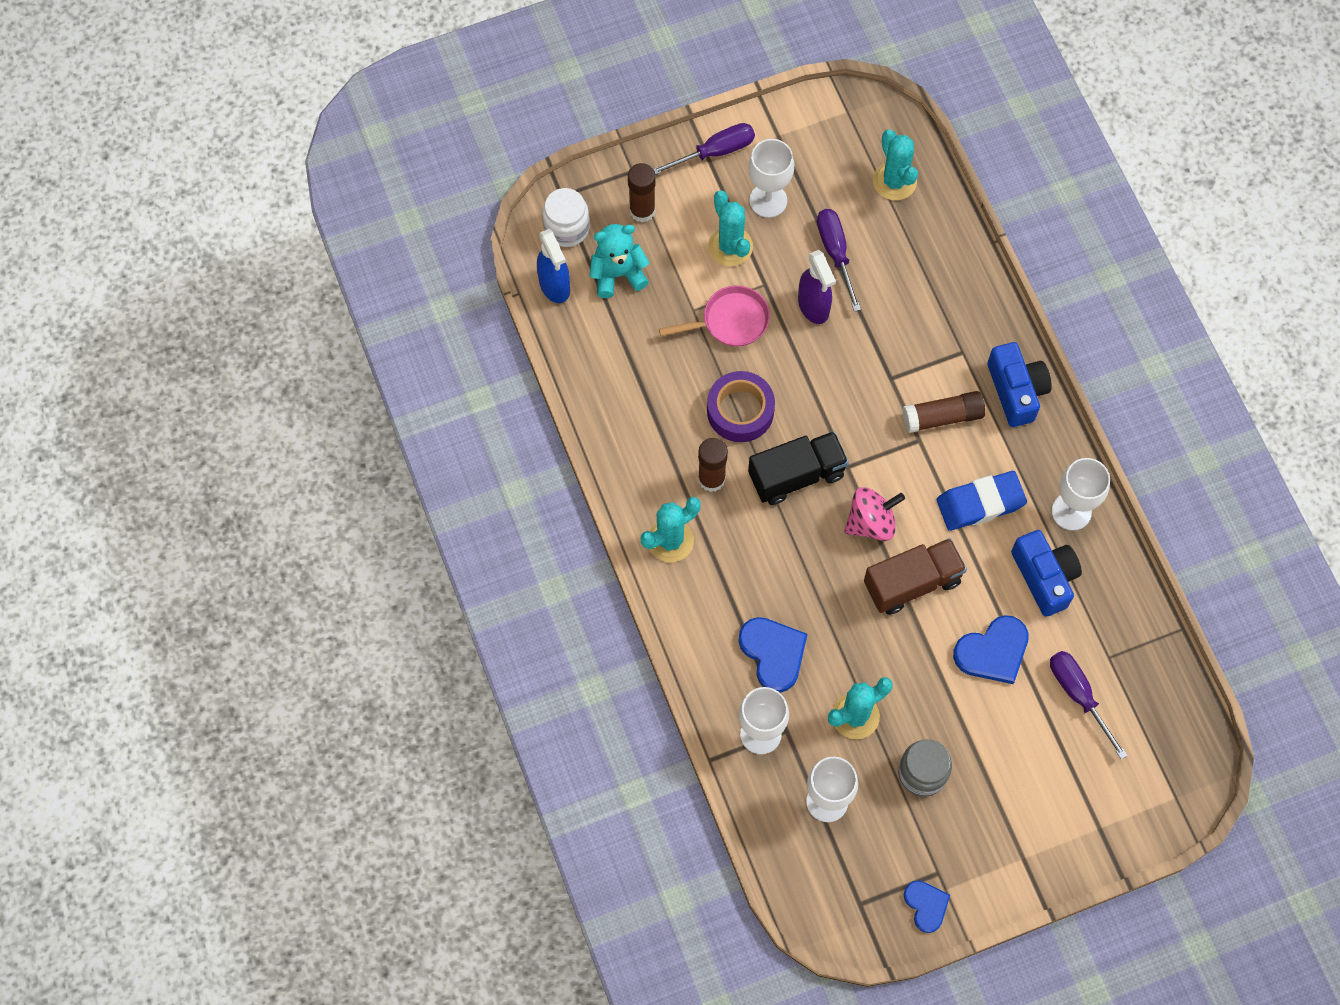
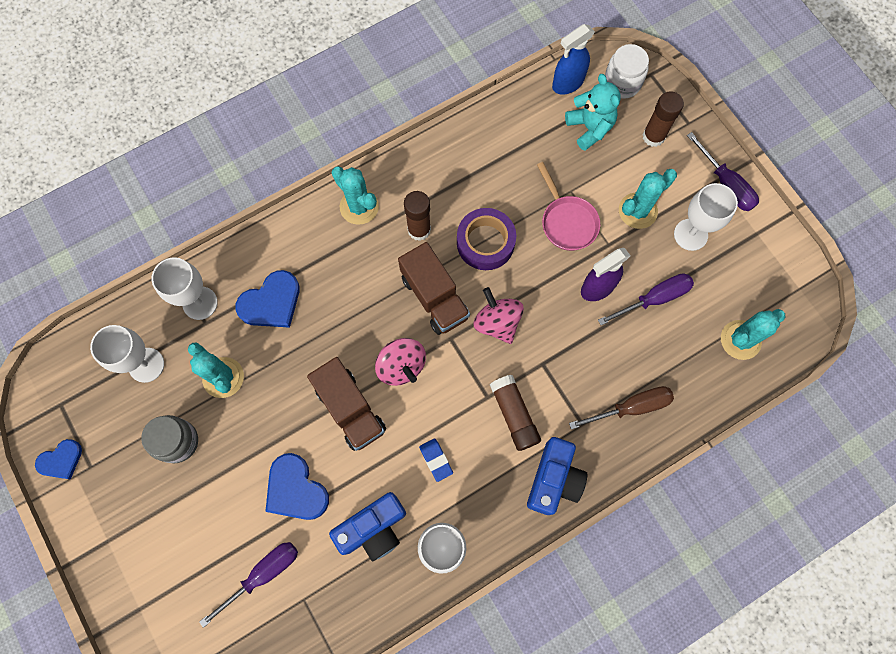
camera: 80 degrees right, 5 degrees up
(796, 475) = (434, 297): black truck -> brown truck
(837, 415) = (497, 322): none -> pink spinning top
(951, 301) = (631, 407): none -> brown screwdriver
(980, 503) = (436, 460): blue eraser -> blue eraser, size x0.54
(1016, 391) = (554, 479): blue camera -> blue camera turned 45 degrees counterclockwise

